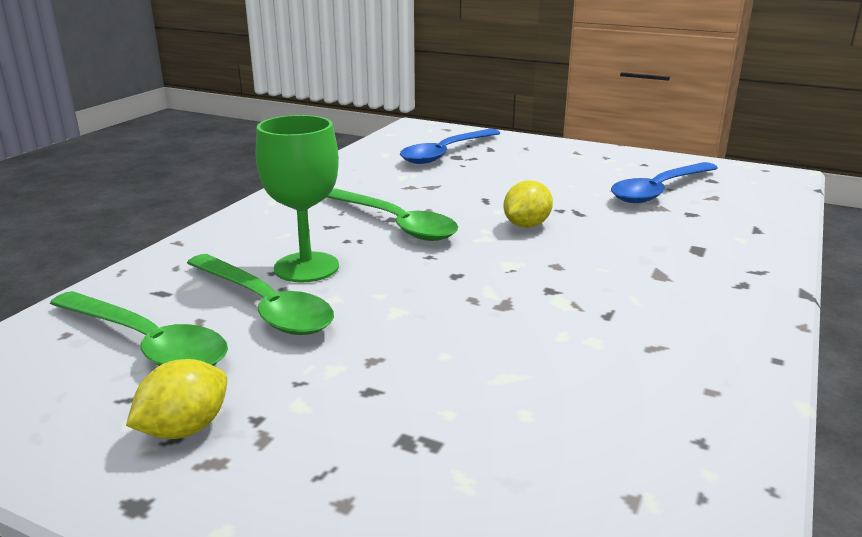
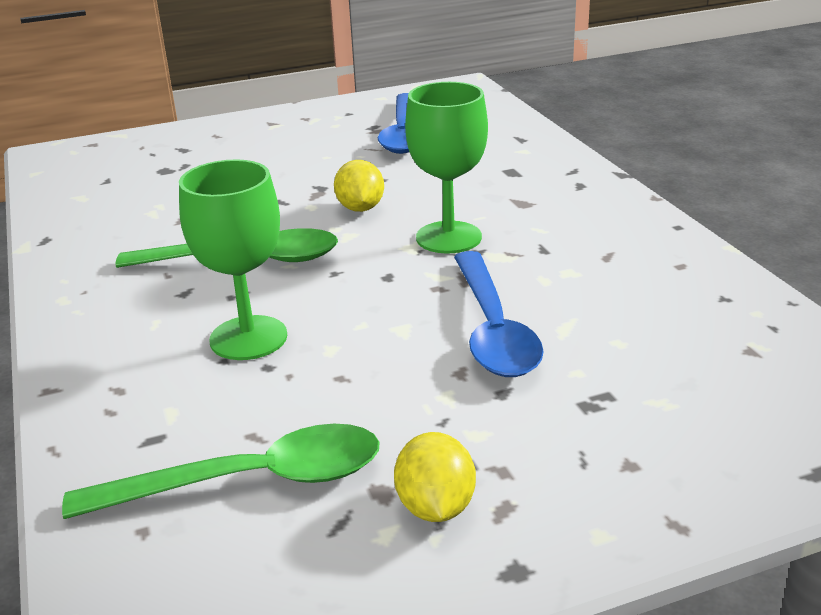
camera: 45 degrees left, 5 degrees up
(264, 306) = (285, 389): green spoon -> none
(446, 153) = (147, 171): blue spoon -> blue spoon (493, 329)
(549, 271) = (448, 237): none -> green goblet

